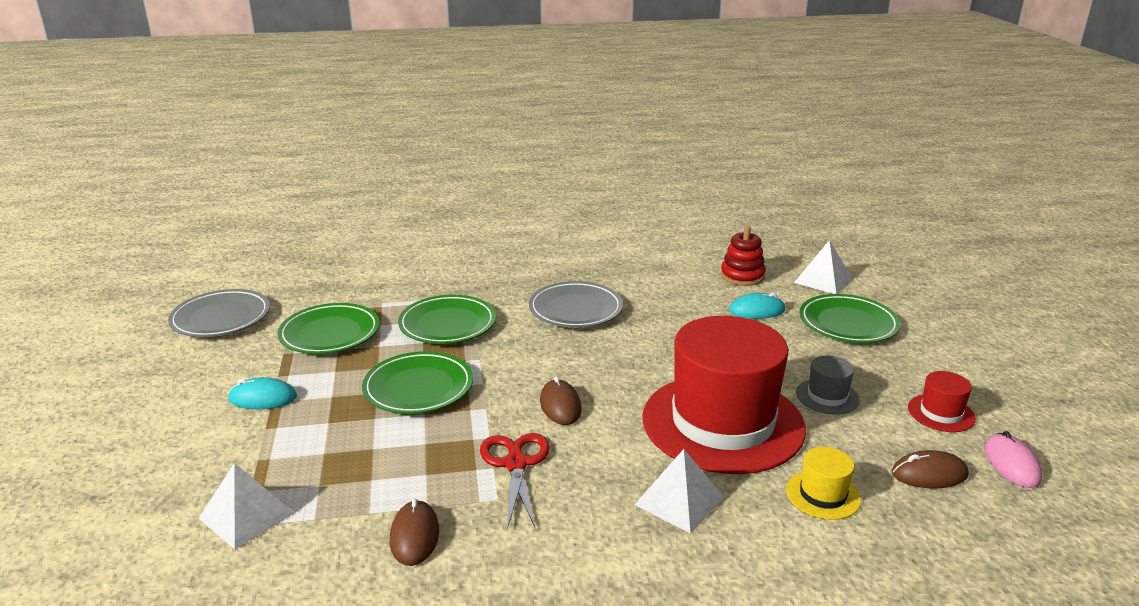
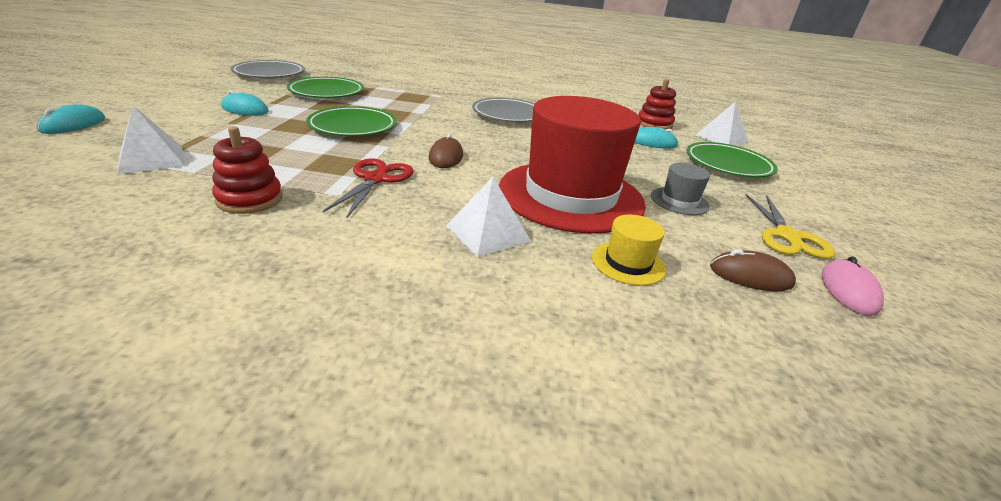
camera: 15 degrees right, 5 degrees up
(85, 492) = (73, 124): none -> turquoise mouse
(414, 536) = (250, 199): brown mouse -> red stacking toy
(447, 324) = (409, 103): green plate -> none
(941, 413) = (787, 236): red hat -> yellow scissors

